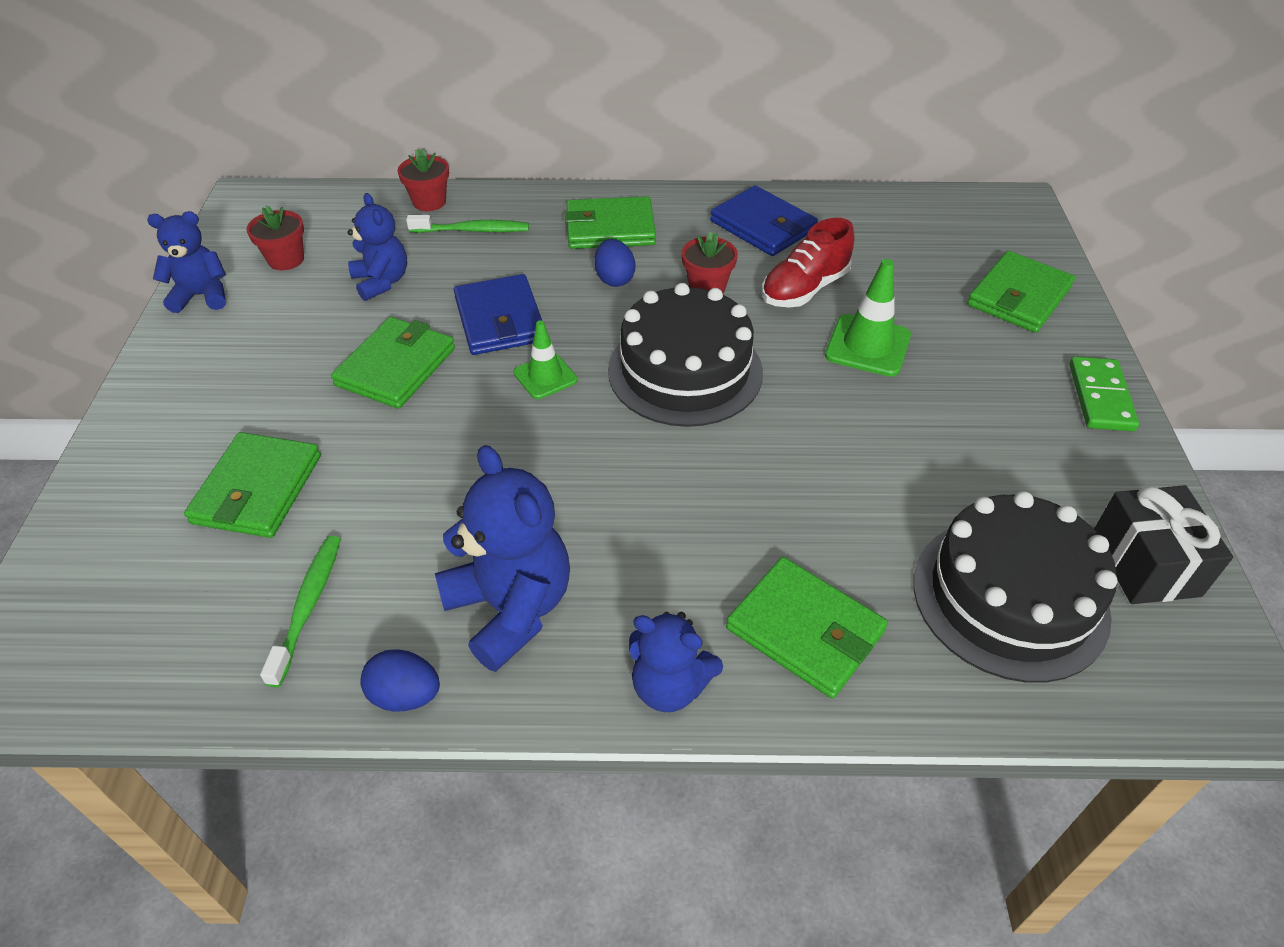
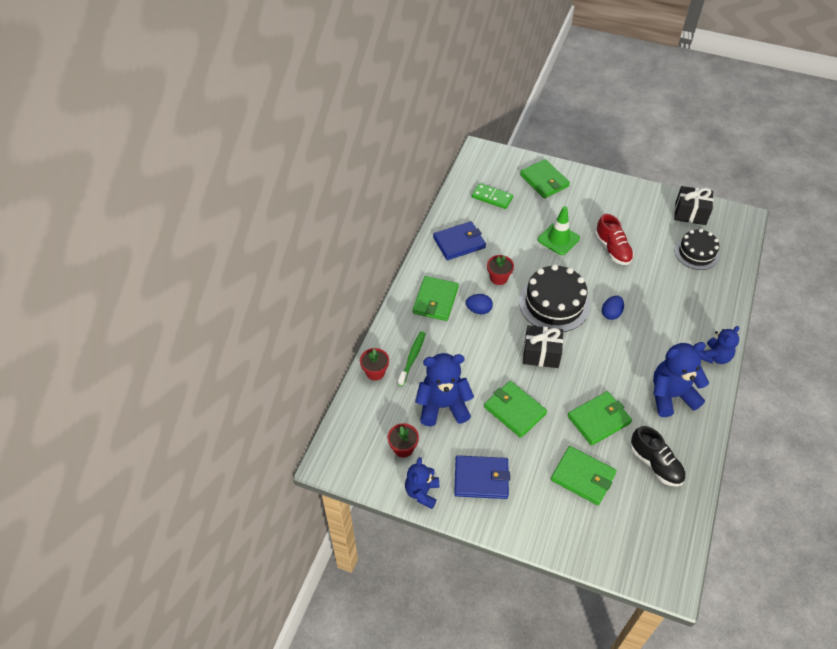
camera: 70 degrees left, 5 degrees up
(308, 606) = (655, 464): green toothbrush -> black shoe
(382, 282) = (443, 406): blue teddy bear -> blue teddy bear, size x1.58
(405, 695) = (704, 437): blue egg -> blue egg (611, 313)
(500, 319) = (493, 362): blue wallet -> blue wallet (481, 479)
(545, 376) = (541, 354): green traffic cone -> black gift
(804, 289) = (513, 245): red shoe -> red shoe (612, 249)
(805, 630) = (699, 312): green wallet -> green wallet (599, 420)
(1010, 597) = (696, 253): black cake -> black cake, size x0.65
(1100, 397) = (610, 186): green domino -> green domino (492, 197)

